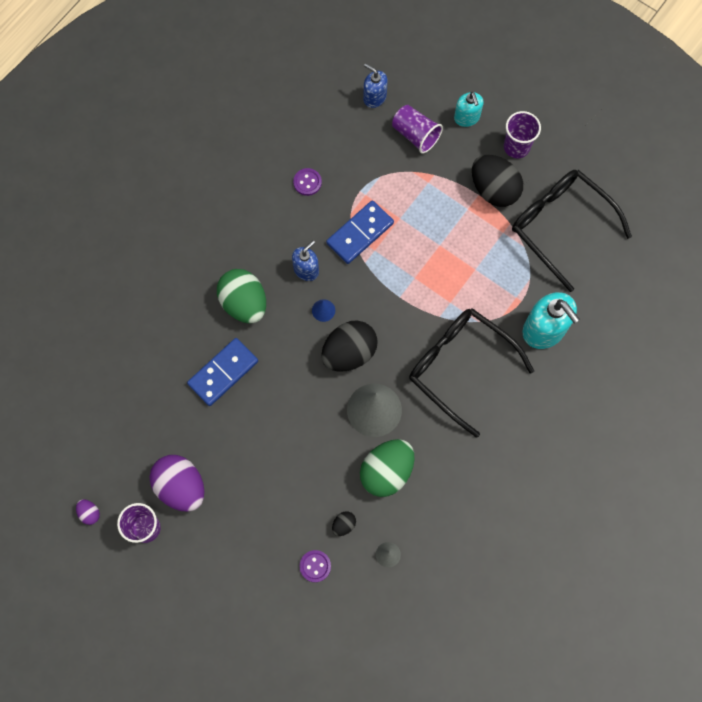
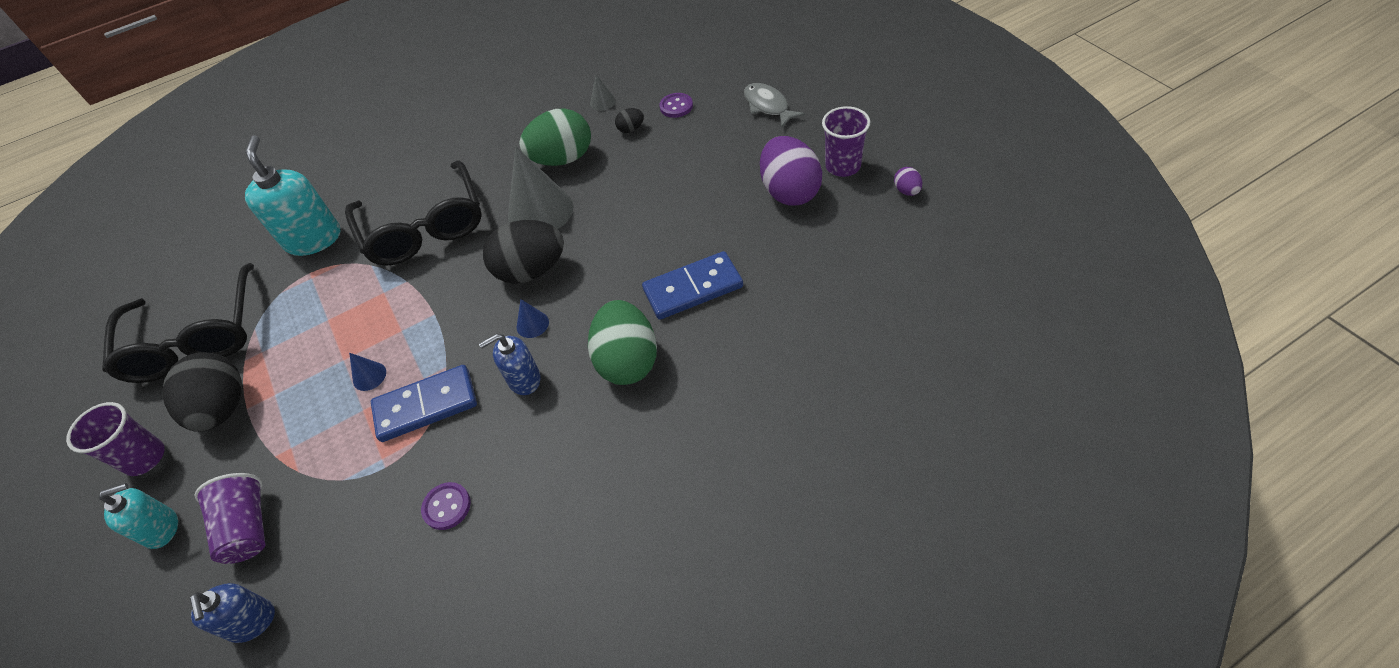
camera: 150 degrees left, 20 degrees down
(230, 588) = (768, 106): none -> grey fish
(412, 240) = (369, 376): none -> blue cone
(467, 118) = (162, 529): turquoise soap dispenser -> turquoise soap dispenser turned 60 degrees clockwise

